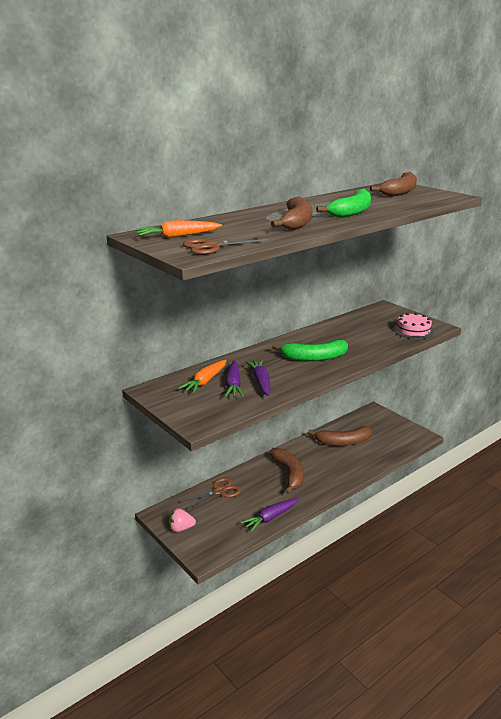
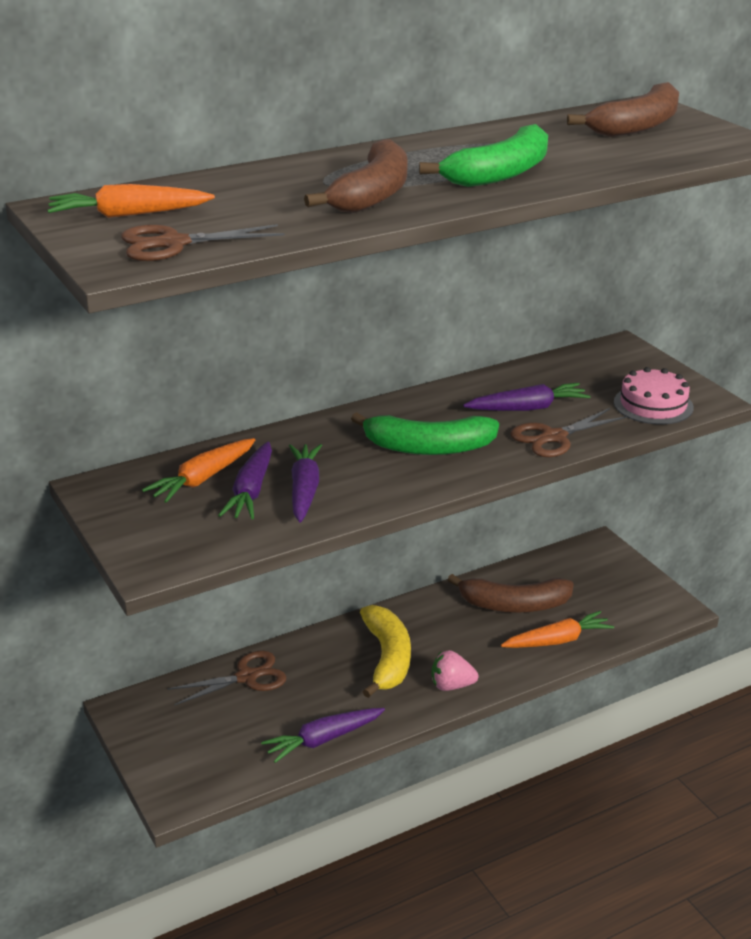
camera: 10 degrees right, 5 degrees up
(181, 528) = (154, 740): pink strawberry -> pink strawberry (451, 686)
(289, 474) = (387, 658): brown banana -> yellow banana
(354, 336) = (527, 408): none -> purple carrot
(371, 456) = (557, 640): none -> orange carrot
(373, 348) = (553, 437): none -> brown scissors

